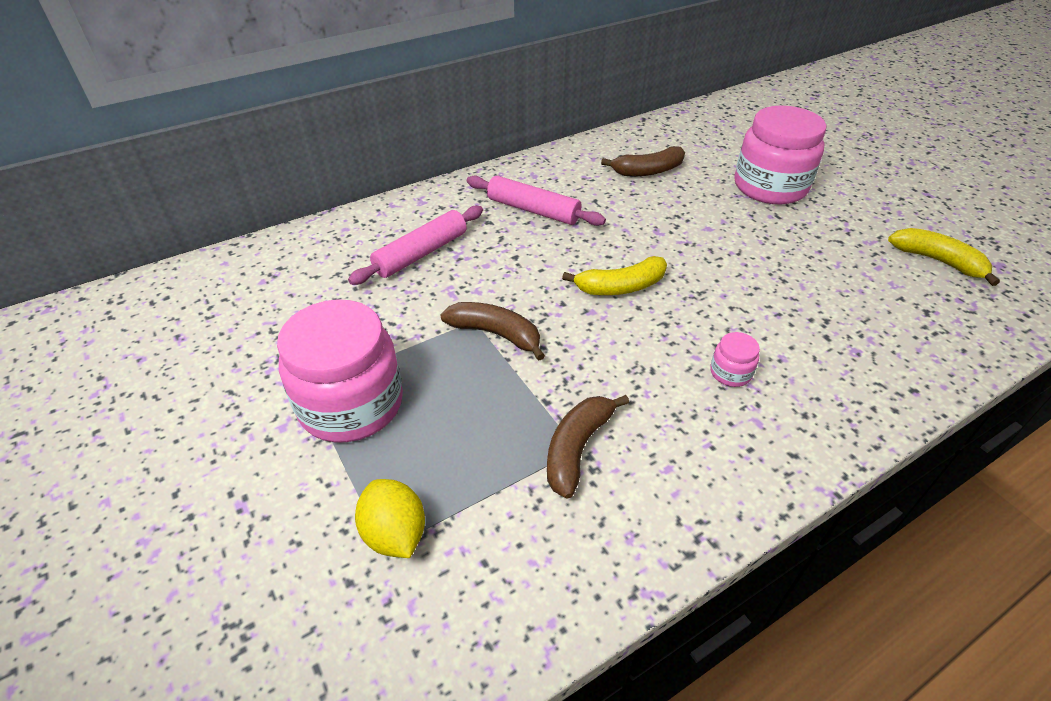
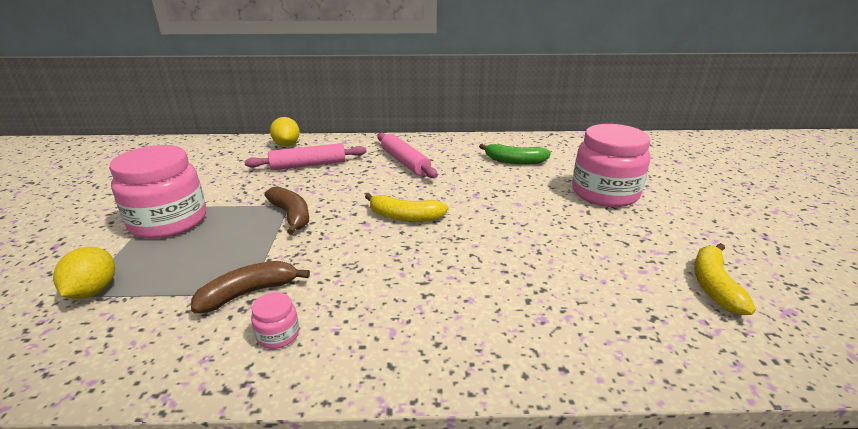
camera: 30 degrees right, 15 degrees down
(349, 230) = (287, 144): none -> yellow lemon
(647, 171) = (514, 161): brown banana -> green banana
(730, 373) = (414, 293): pink jar -> pink jar (278, 335)
(937, 261) = (714, 286): yellow banana -> yellow banana turned 150 degrees counterclockwise

